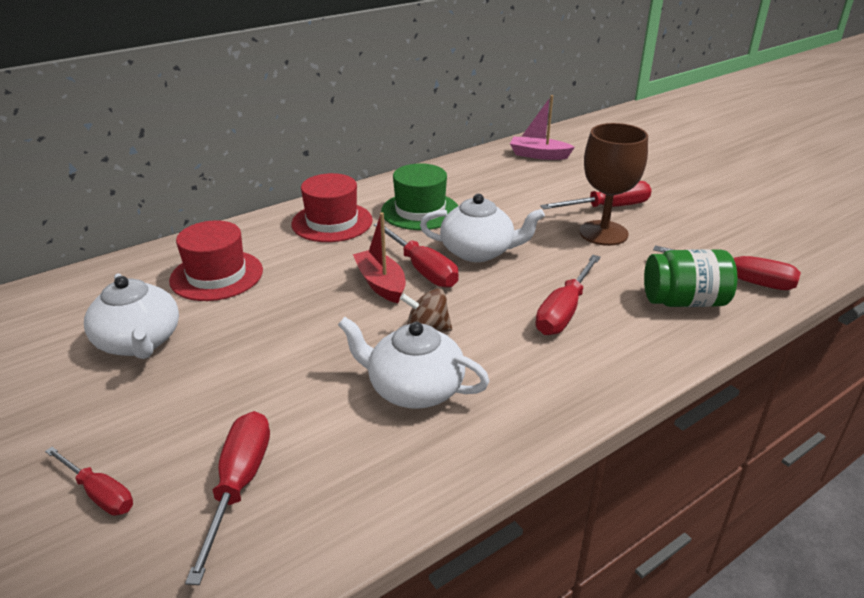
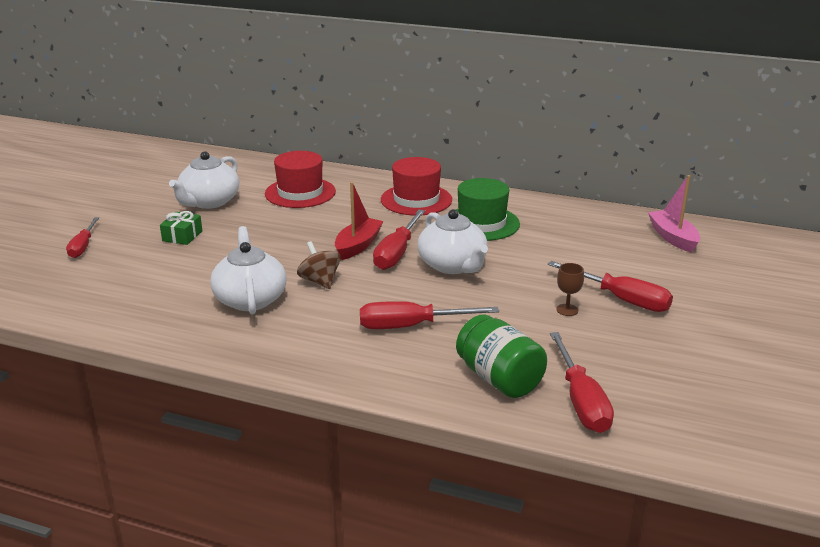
camera: 55 degrees right, 5 degrees down
(198, 391) = (182, 236): none -> green gift
(239, 485) = (117, 279): red screwdriver -> none
(603, 233) = (567, 310): brown goblet -> brown goblet, size x0.42

